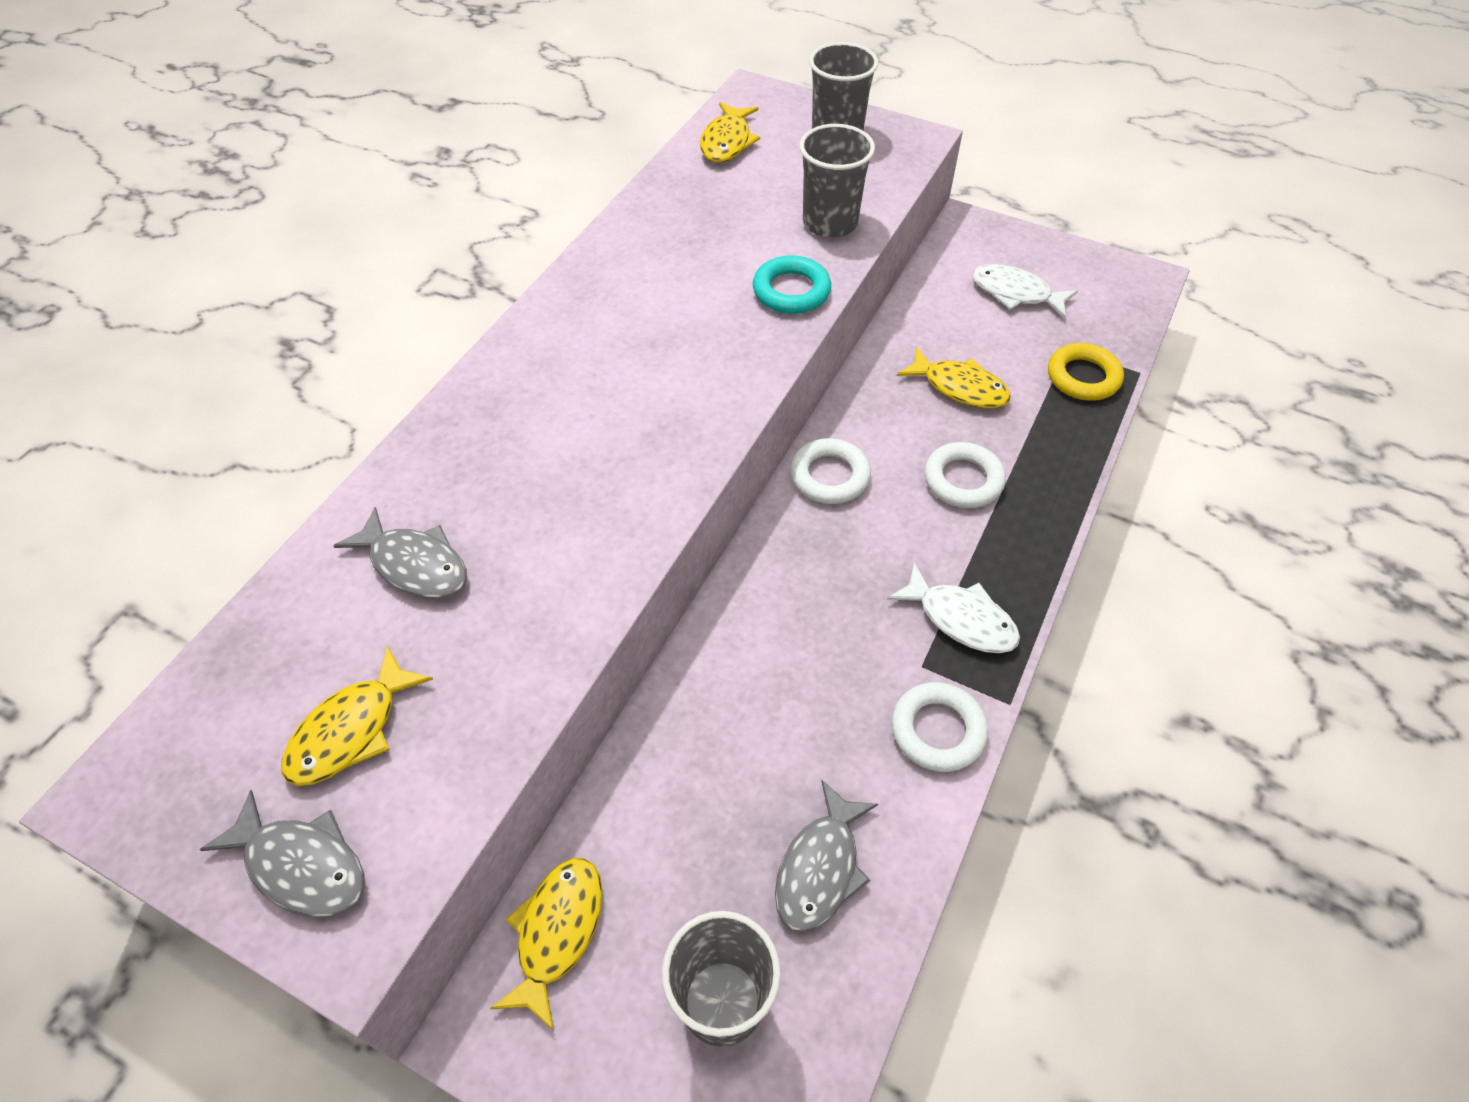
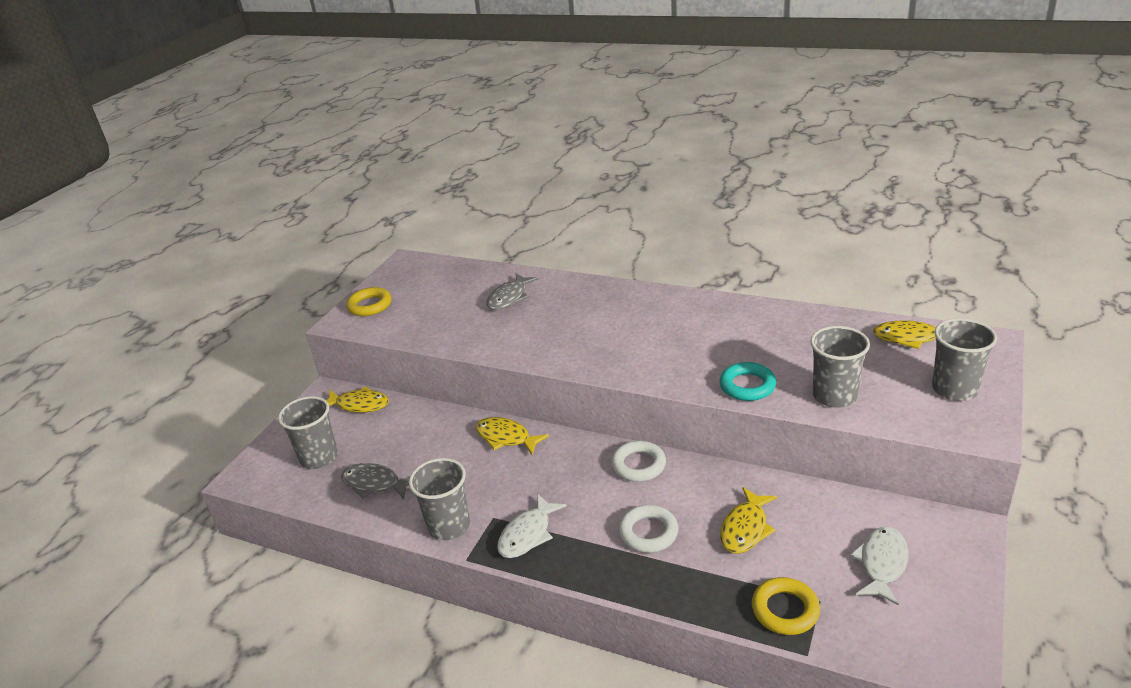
camera: 90 degrees right, 20 degrees down
(302, 865) = (370, 305): grey fish -> yellow ring
(351, 730) = (425, 302): yellow fish -> yellow fish (506, 438)
(937, 730) = (449, 526): white ring -> grey cup

